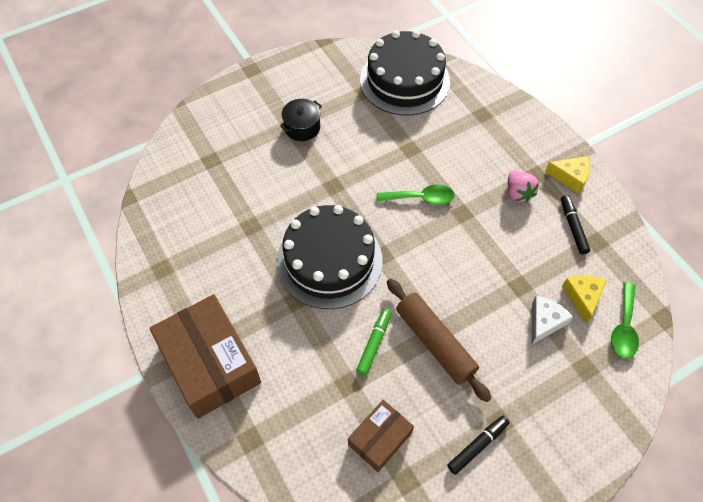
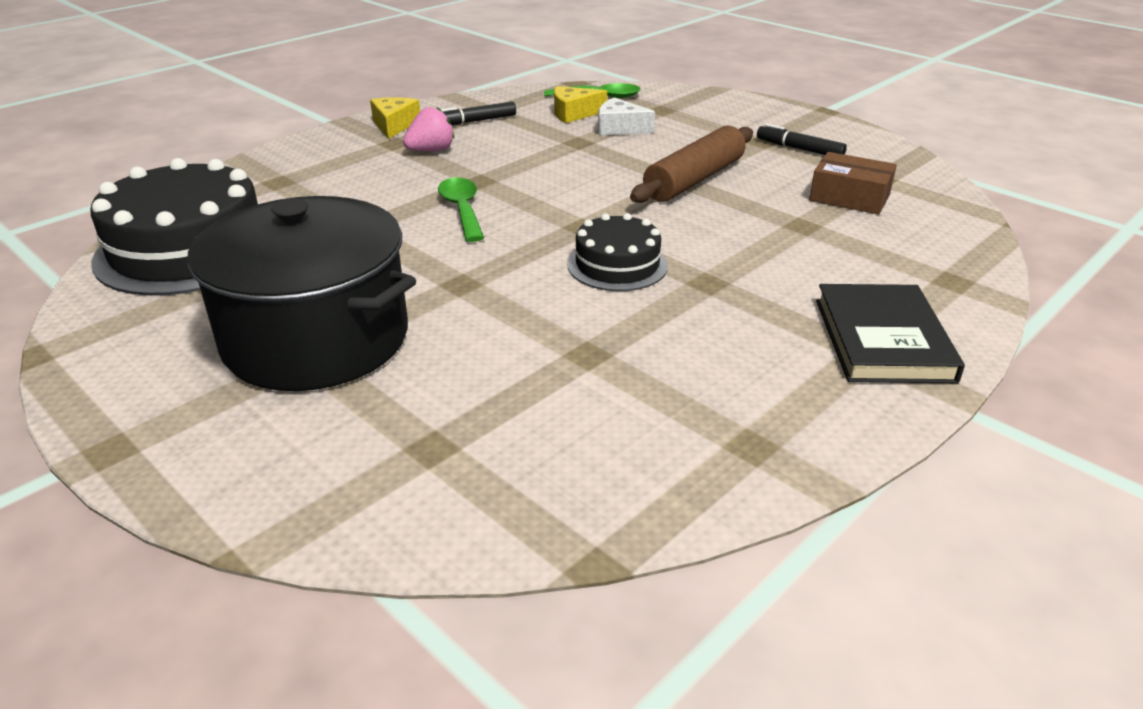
camera: 105 degrees left, 25 degrees down
(210, 363) = (882, 339): brown box -> black book
(302, 127) = (316, 339): black pot -> black pot, size x2.30
(329, 261) = (617, 265): black cake -> black cake, size x0.55
(374, 343) = (728, 215): green marker -> none

